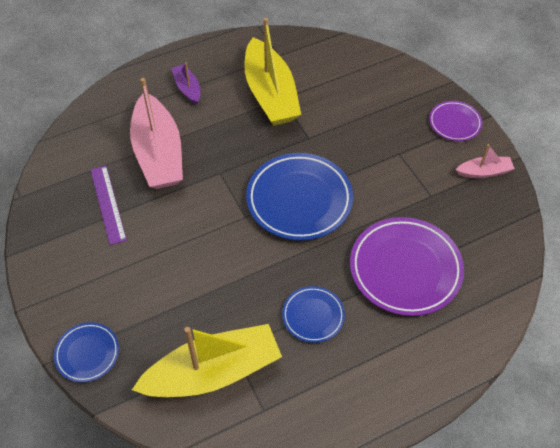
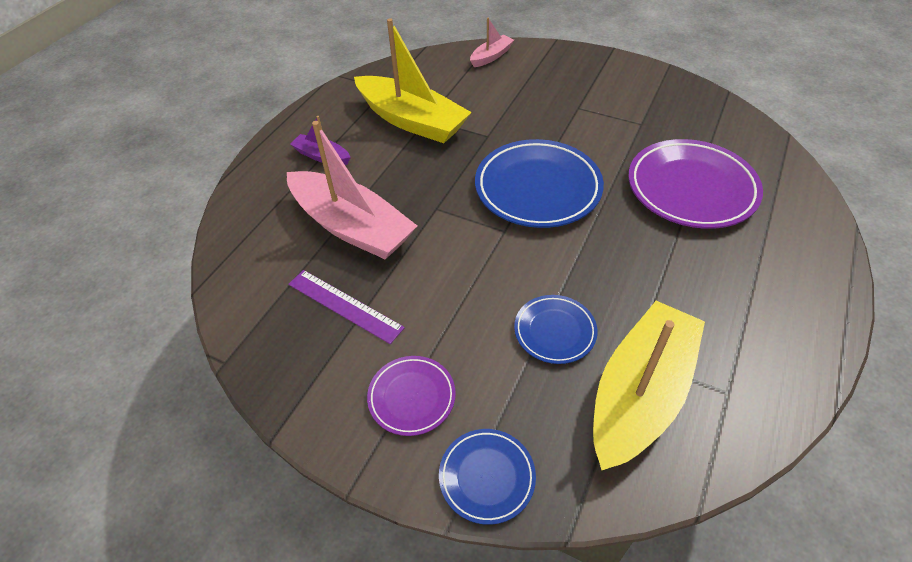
camera: 35 degrees left, 5 degrees down
(313, 316) = (666, 275): blue plate -> blue plate (554, 331)
(454, 123) = (594, 65): purple plate -> purple plate (411, 397)
(484, 172) = (658, 86): pink boat -> pink boat (491, 56)

